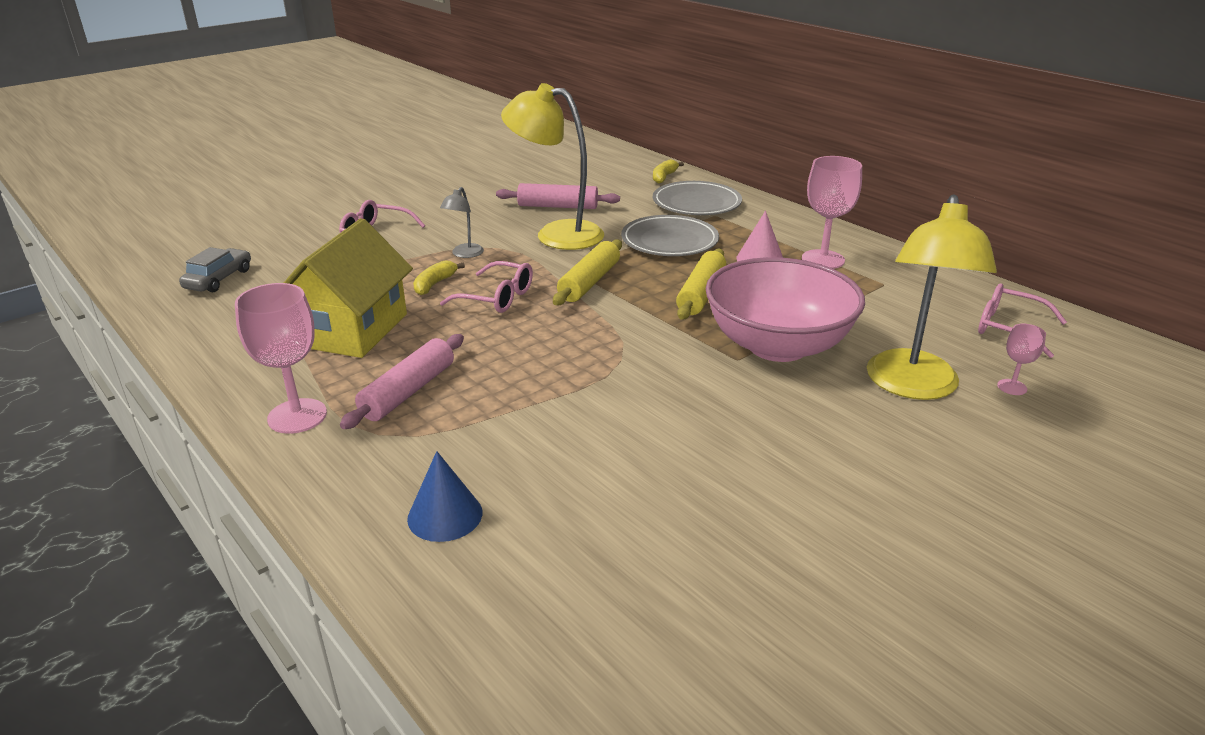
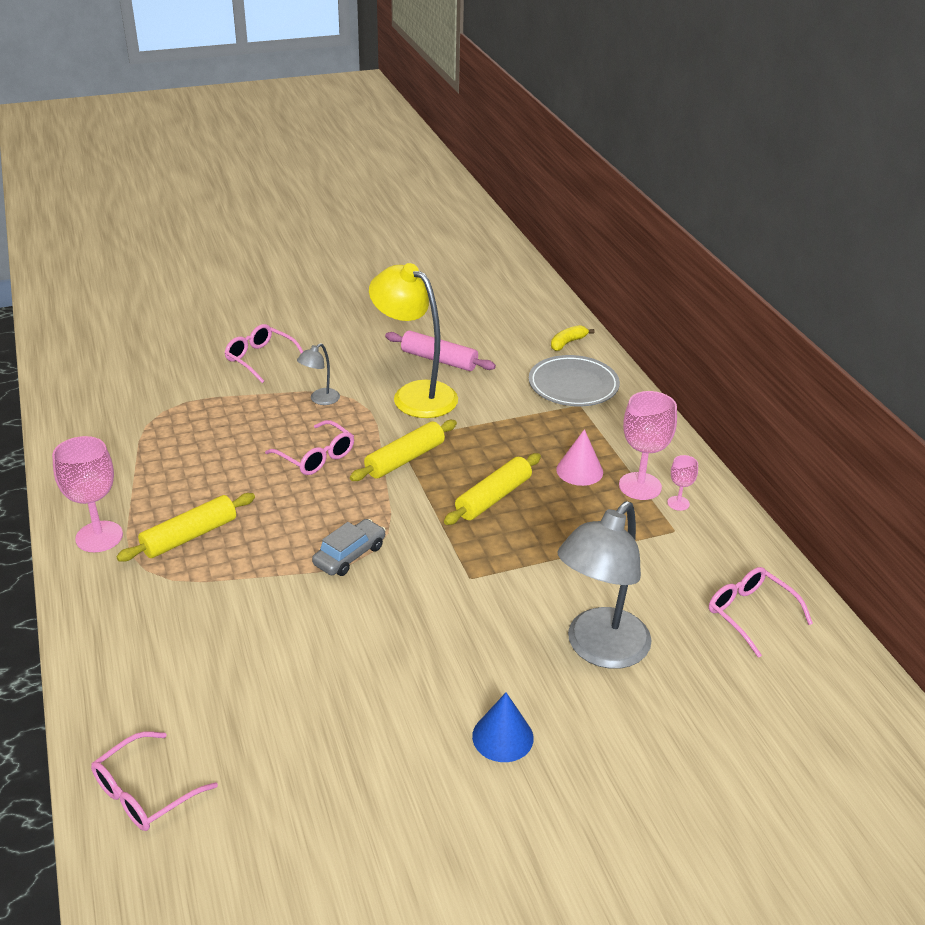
camera: 20 degrees right, 5 degrees up
(219, 279) = (112, 380): grey car -> grey car (349, 555)
(351, 329) = (182, 461): yellow house -> none
(408, 391) = (189, 536): pink rolling pin -> yellow rolling pin
(435, 284) = (275, 428): yellow banana -> none
(445, 515) = (150, 656): blue cone -> blue cone (502, 737)
(547, 665) = (144, 793): none -> pink glasses
(669, 241) = (511, 427): grey plate -> none
(777, 345) = (516, 573): pink bowl -> none
(912, 386) = (599, 649): yellow lamp -> grey lamp
(1012, 387) = (690, 677): pink goblet -> pink goblet (678, 503)

